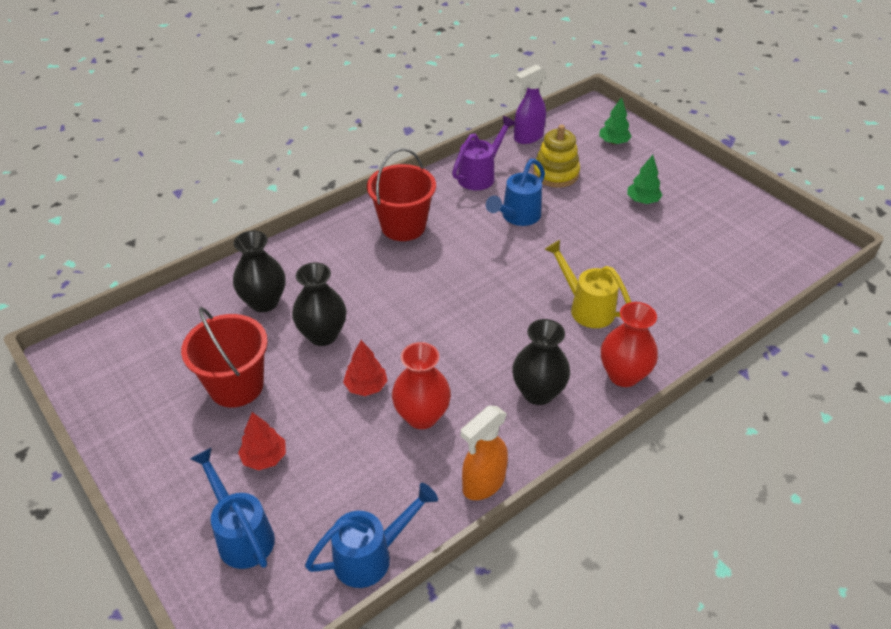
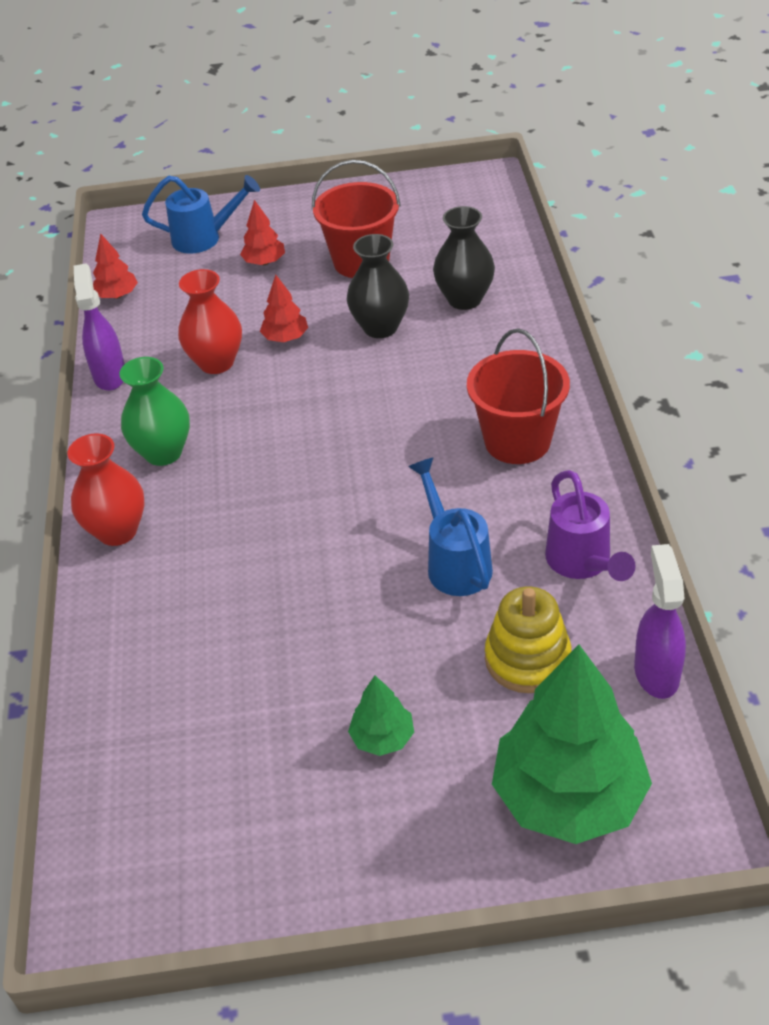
camera: 125 degrees right, 0 degrees up
(371, 555) = (117, 295): blue watering can -> red tree
(483, 484) = (110, 375): orange spray bottle -> purple spray bottle
(538, 392) = (163, 452): black vase -> green vase
(586, 307) = (236, 550): yellow watering can -> none
(613, 142) = (568, 796): green tree -> green tree, size x2.23

